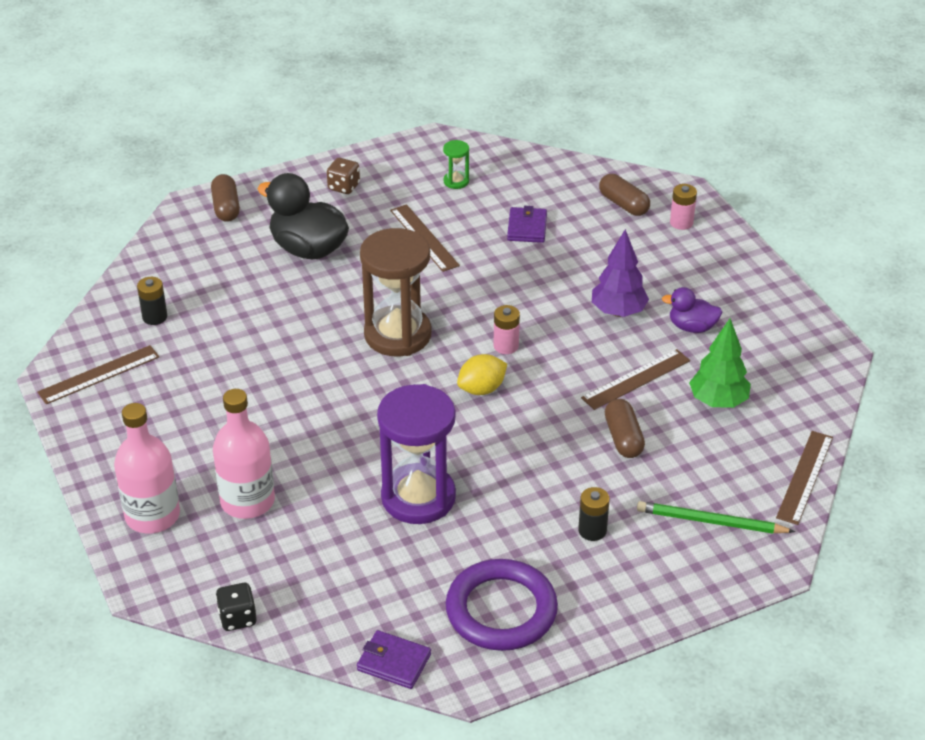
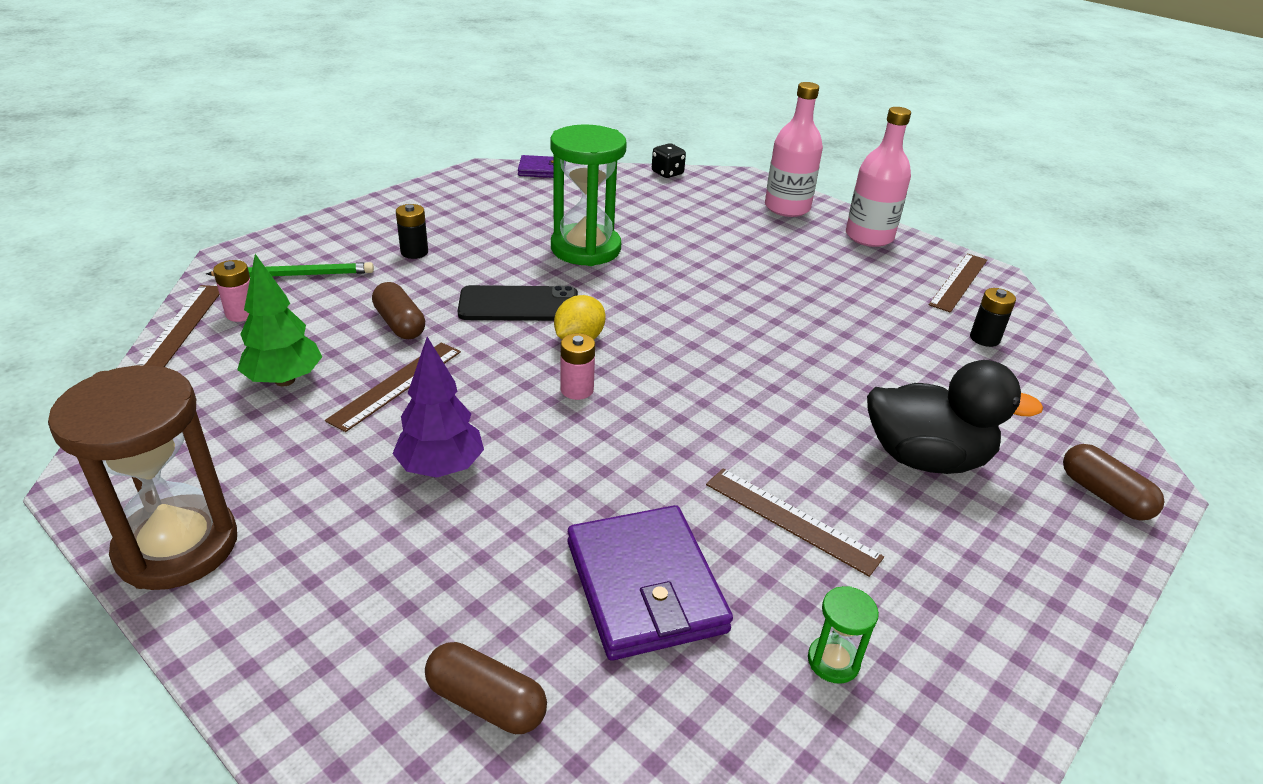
camera: 155 degrees right, 5 degrees down
(247, 501) = (725, 225): pink bottle -> pink bottle (869, 237)
(344, 187) = (997, 586): brown dice -> none
(397, 335) = (714, 375): brown hourglass -> brown hourglass (177, 547)
(418, 497) = (585, 249): purple hourglass -> green hourglass
(501, 610) = (476, 200): purple ring -> none
(515, 437) = (519, 304): none -> black phone
(527, 227) = (645, 586): purple wallet -> purple wallet, size x1.82
(681, 223) = (356, 686): pink battery -> pink battery (242, 313)
(692, 327) = (324, 470): purple duck -> none

